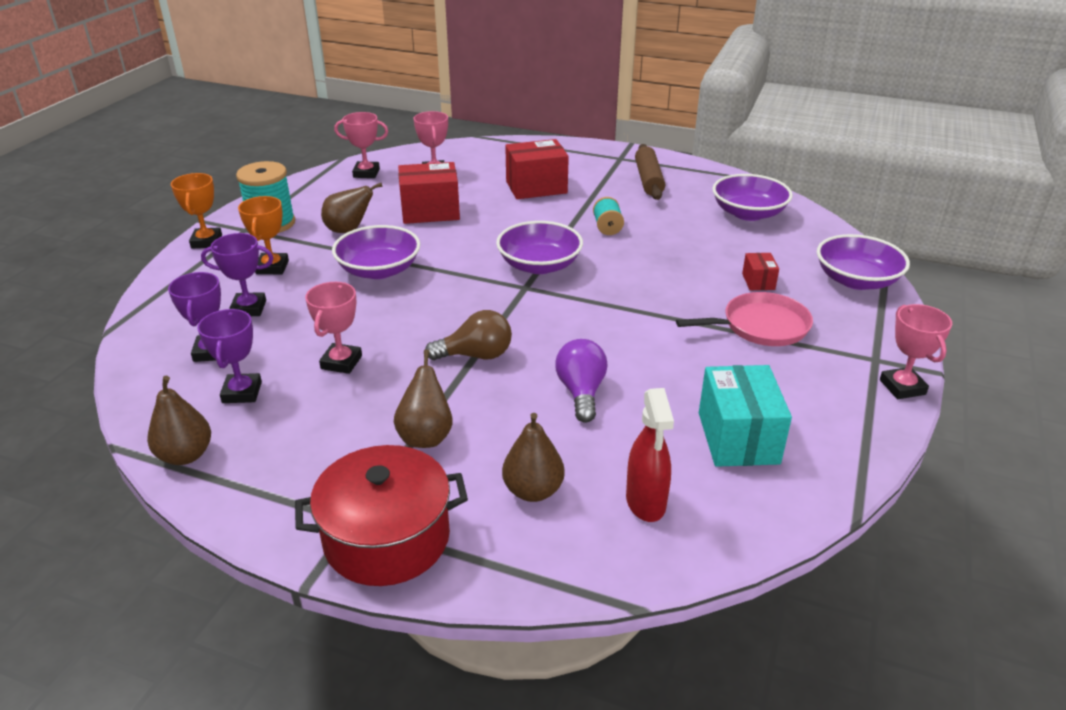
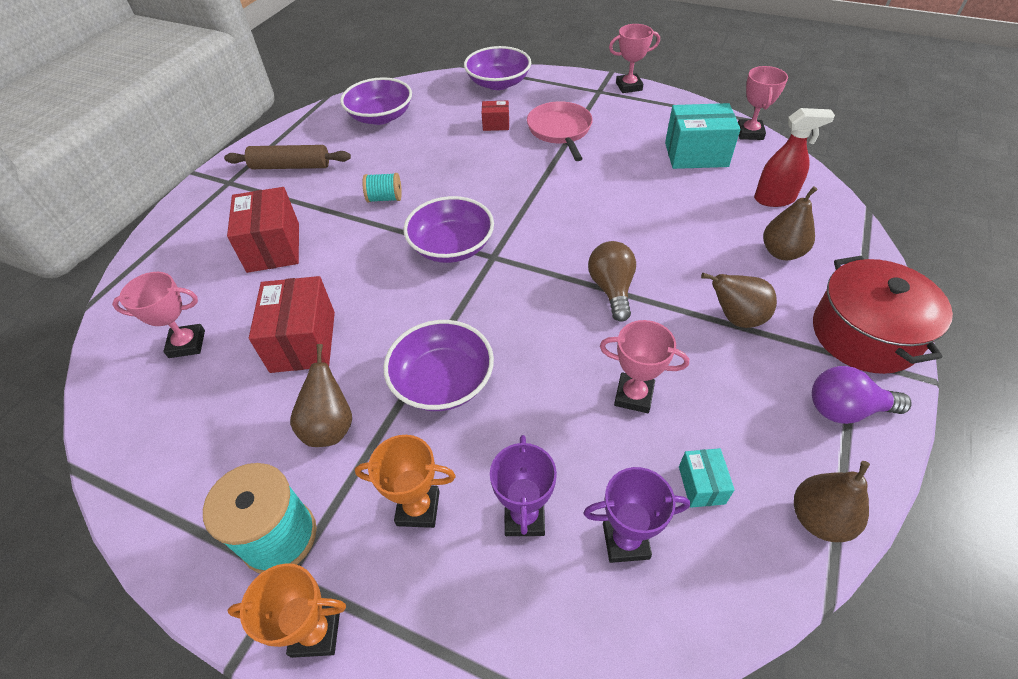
camera: 85 degrees left, 15 degrees up
(242, 392) = (701, 485): purple trophy -> turquoise box
(366, 173) = (150, 426): pink trophy -> pink trophy (750, 133)
(581, 392) = (657, 224): purple light bulb -> purple light bulb (845, 409)

